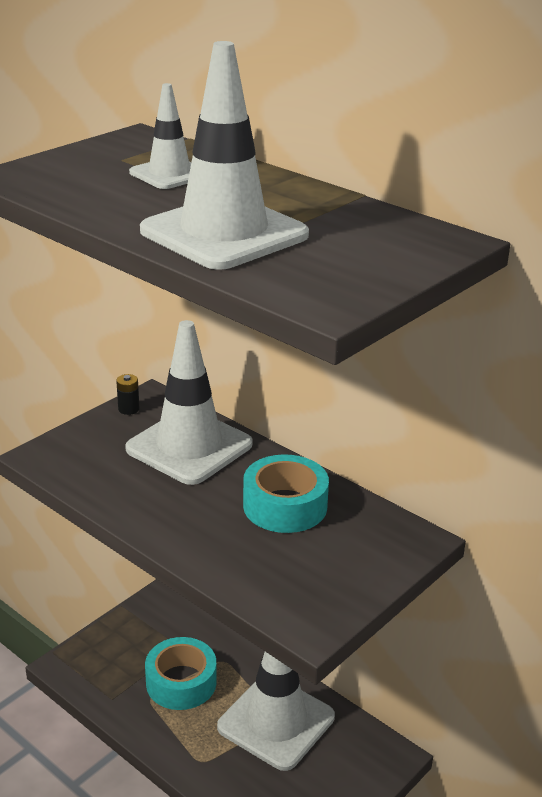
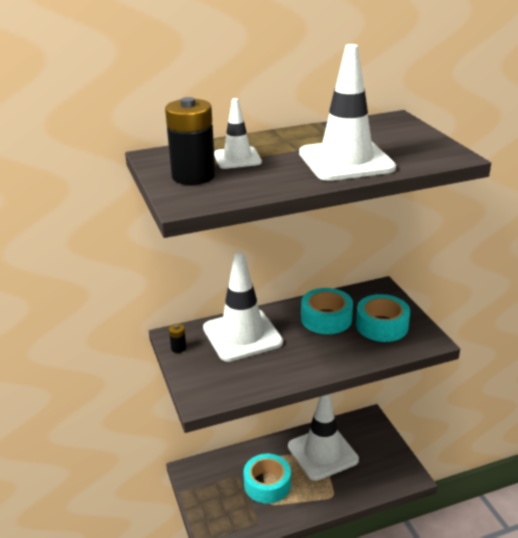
camera: 60 degrees left, 0 degrees up
(91, 164) = (193, 176): none -> black battery
(310, 564) = (382, 325): none -> turquoise tape

